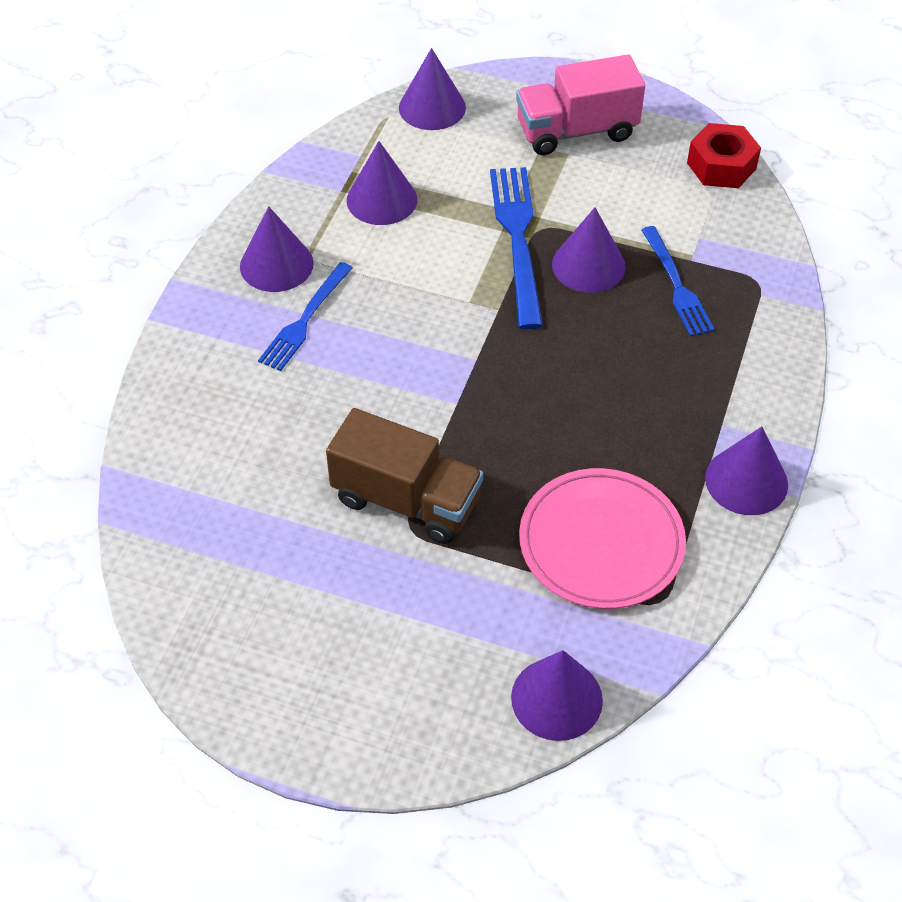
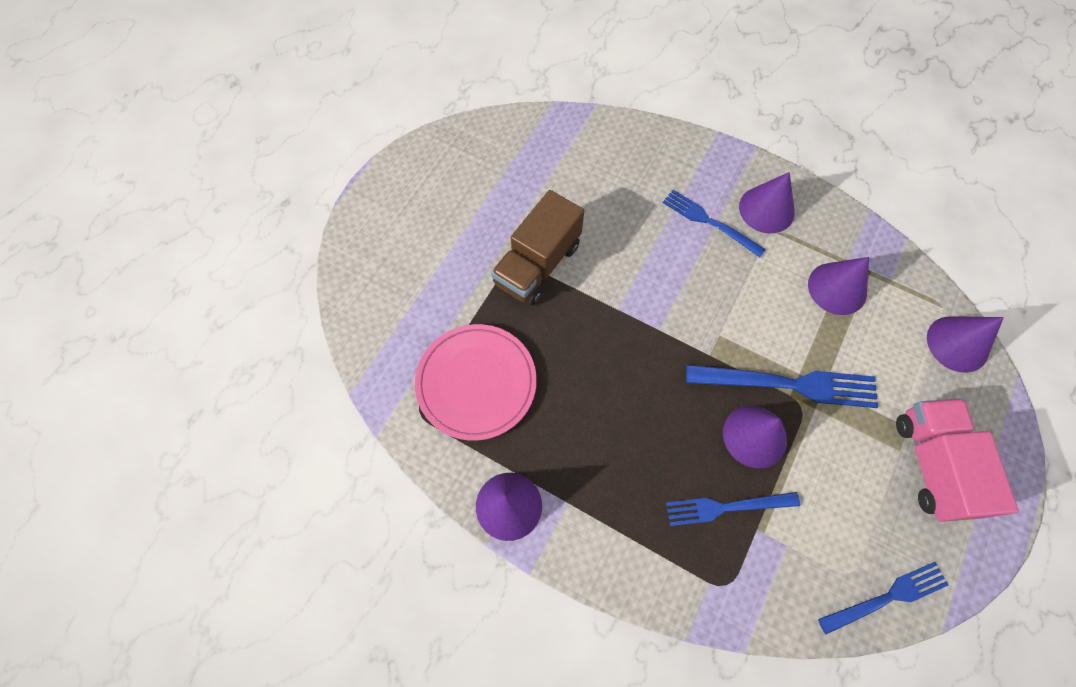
camera: 100 degrees right, 15 degrees up
(556, 698) = (365, 328): purple cone -> none
(721, 166) = (887, 597): red nut -> blue fork

